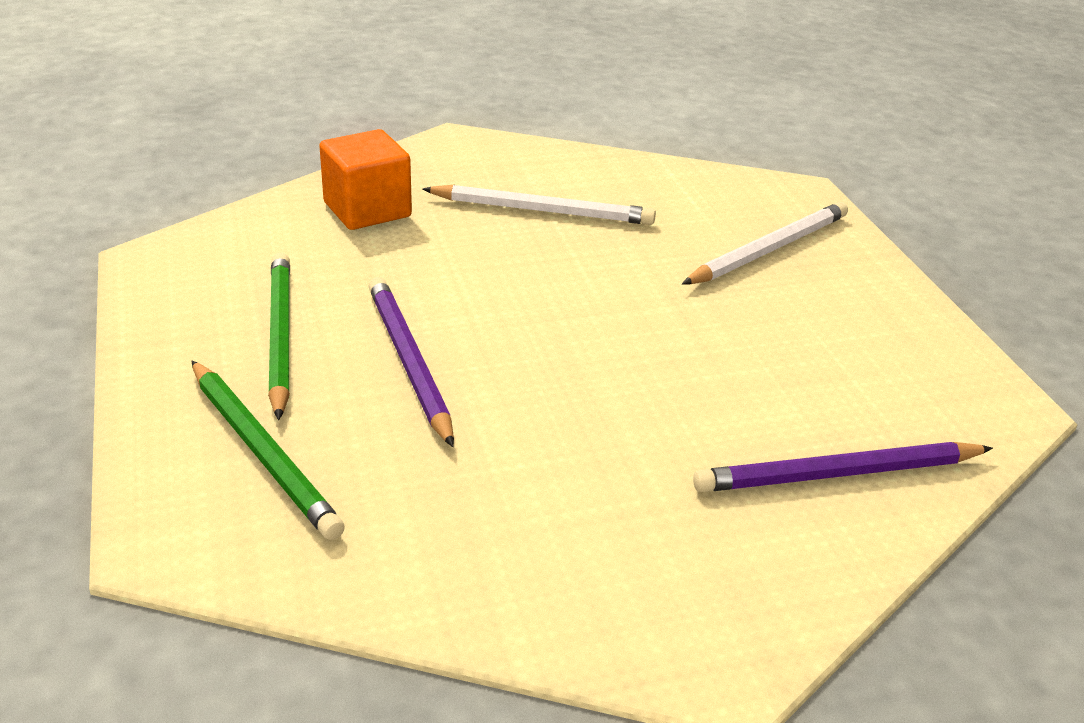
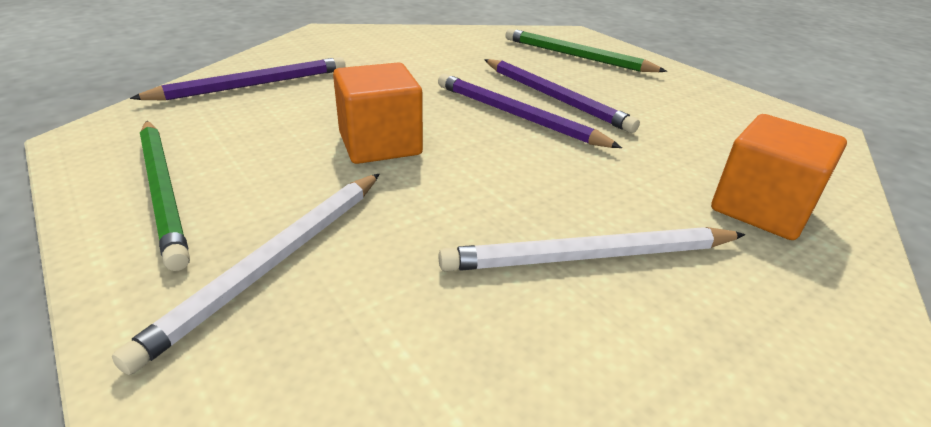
camera: 160 degrees right, 0 degrees up
(279, 336) = (649, 98): green pencil -> green pencil (164, 190)
(488, 341) = (516, 116): none -> purple pencil
(670, 333) = (380, 144): none -> orange cube

